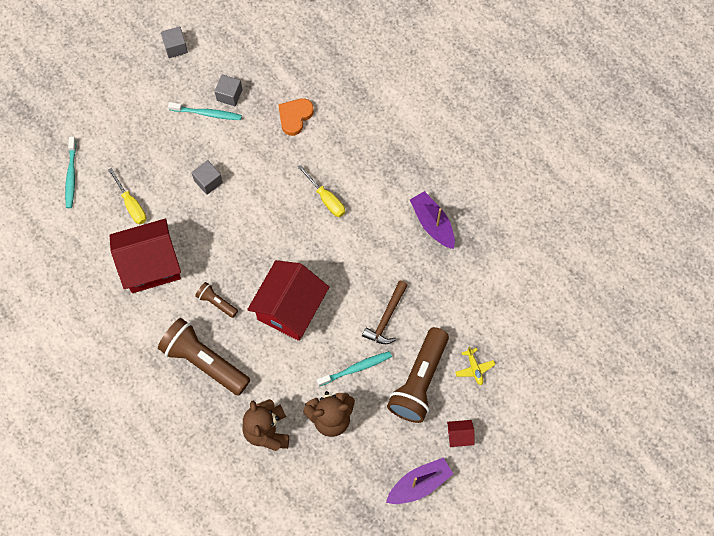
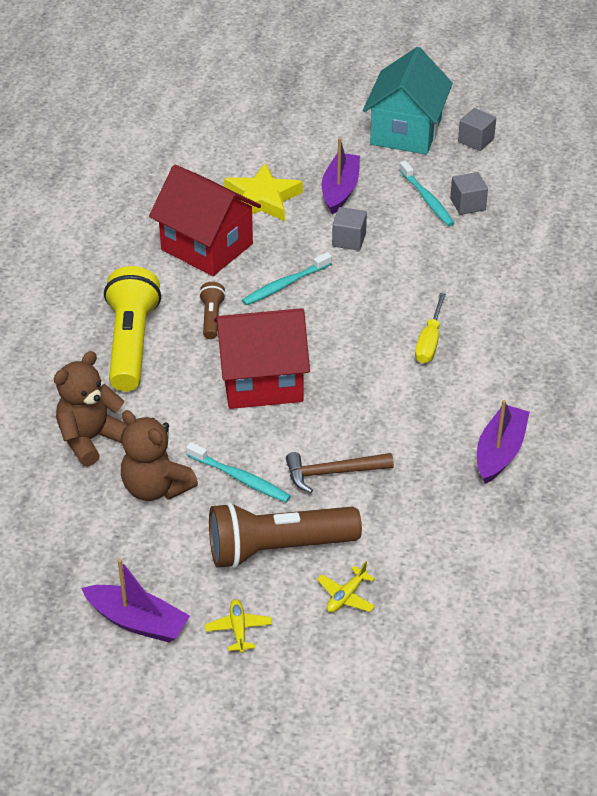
camera: 55 degrees right, 25 degrees down
(71, 175) = (251, 143): turquoise toothbrush -> turquoise toothbrush (285, 284)
(131, 204) = (262, 199): yellow screwdriver -> yellow star
(135, 79) = (406, 132): none -> turquoise house
(159, 155) = (340, 190): none -> purple boat
(204, 361) = (131, 344): brown flashlight -> yellow flashlight
(295, 117) = (501, 265): orange heart -> none
(459, 436) = (238, 629): red house -> yellow plane

